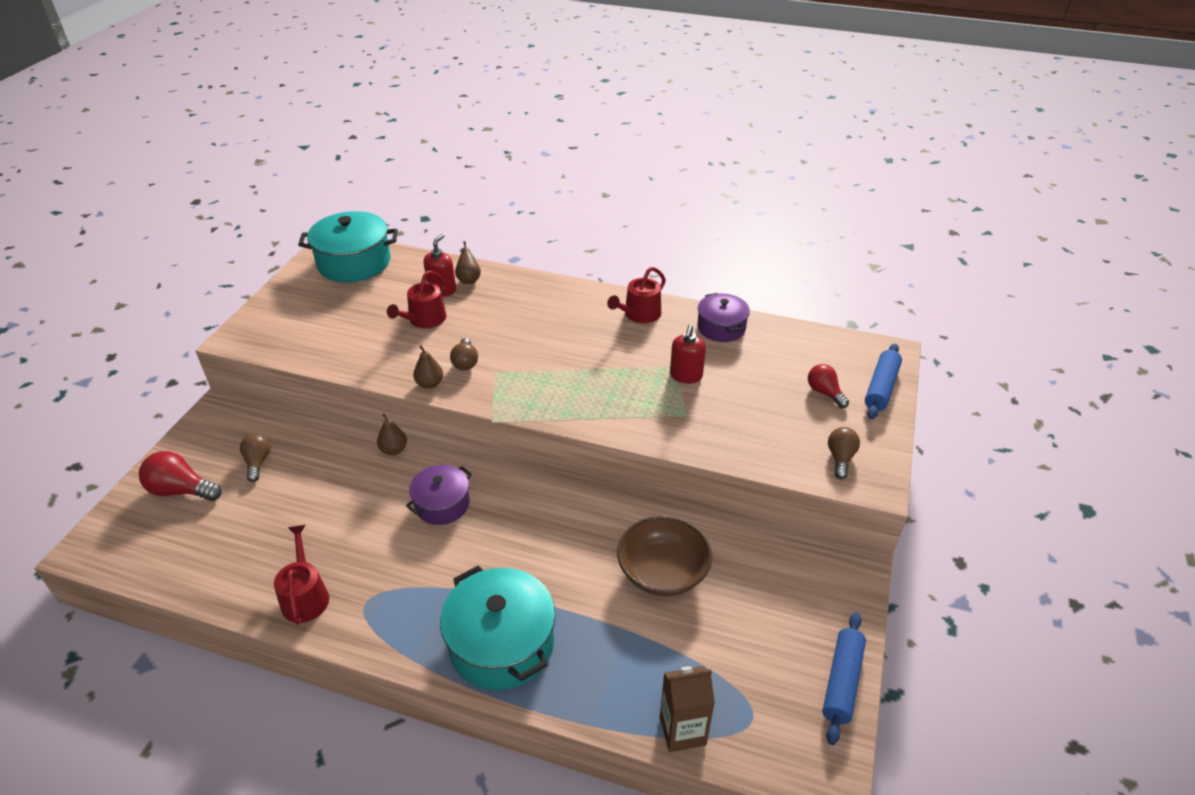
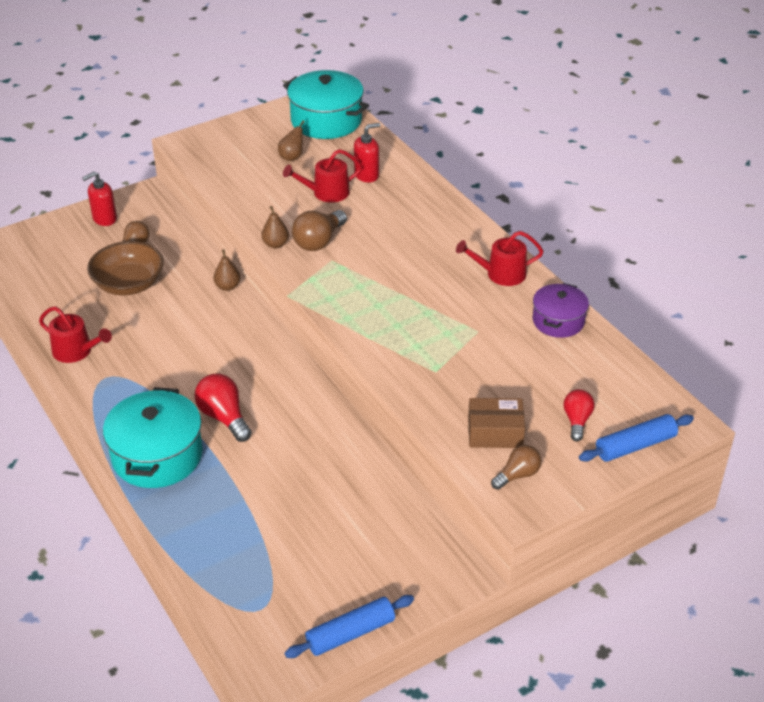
camera: 40 degrees right, 0 degrees up
(181, 490) = (72, 239): red light bulb -> red light bulb (224, 417)
(305, 596) = (76, 351): red watering can -> red watering can turned 90 degrees clockwise
(442, 504) = (218, 343): purple pot -> none
(465, 362) = (319, 241): brown light bulb -> brown light bulb, size x1.52
(469, 280) = (397, 176): brown pear -> brown pear (292, 157)
(662, 572) = (314, 482): brown bowl -> brown bowl (129, 284)
(682, 730) = (207, 582): brown carton -> none
(686, 376) = (475, 342): red soap dispenser -> red soap dispenser (104, 219)
(785, 436) = (495, 432): none -> brown box

